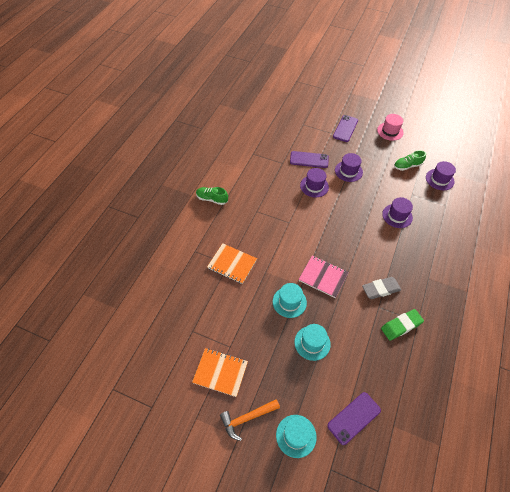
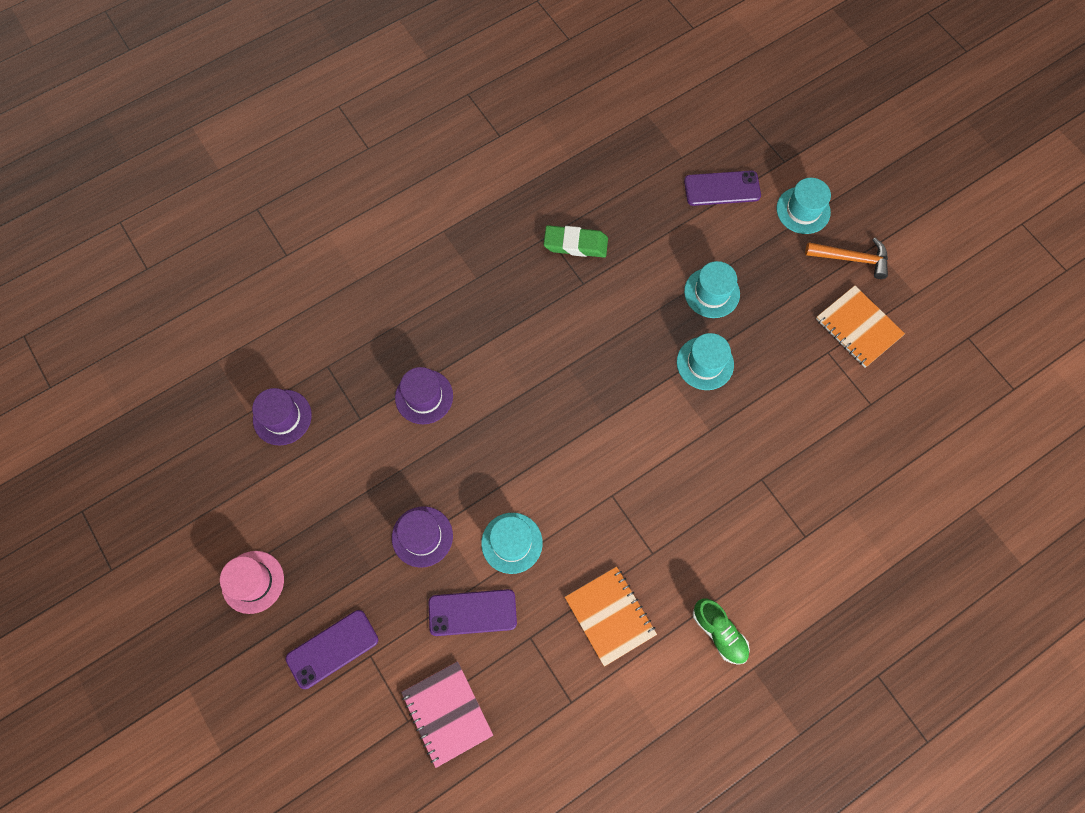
camera: 145 degrees left, 15 degrees up
(232, 264) = (755, 475): orange notebook -> orange notebook (610, 616)
(309, 160) = (472, 612): purple phone -> purple phone turned 45 degrees counterclockwise
(314, 186) = (512, 543): purple hat -> turquoise hat
(323, 277) = (628, 370): pink notebook -> pink notebook (447, 713)
(380, 289) = (559, 303): grey eraser -> none
(407, 166) = (307, 480): green shoe -> none

